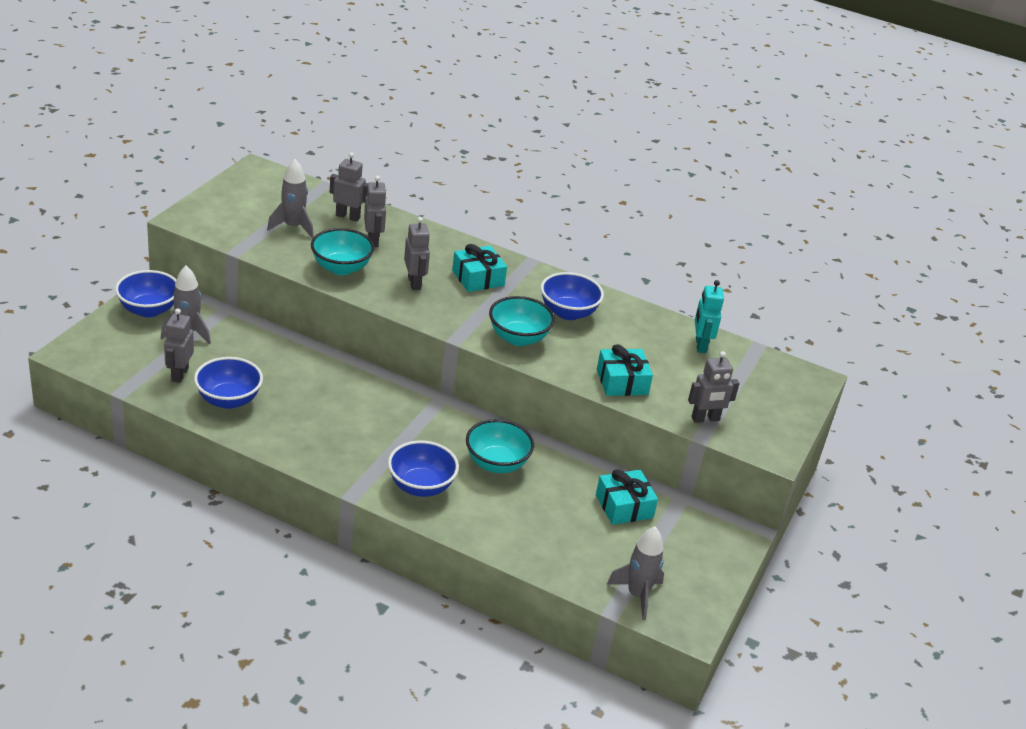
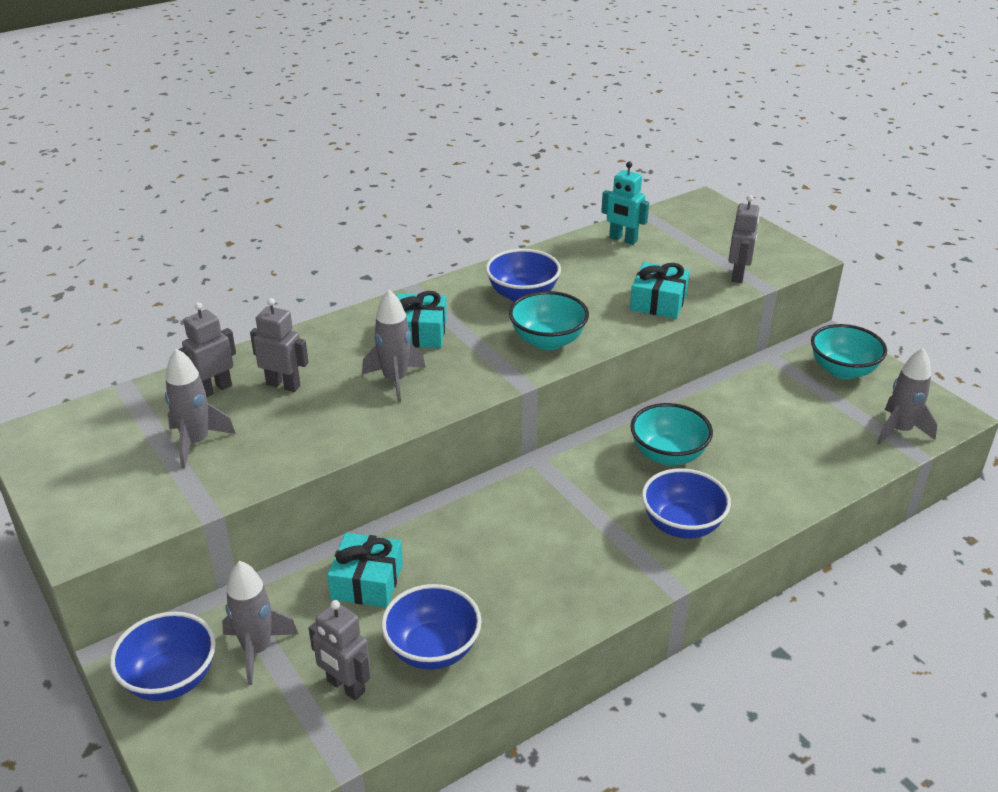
camera: 55 degrees left, 0 degrees up
(341, 268) = (321, 428): turquoise bowl -> turquoise bowl (842, 370)
(414, 283) = (395, 380): grey robot -> grey rocket
(624, 506) = (769, 393): turquoise gift -> turquoise gift (367, 581)

